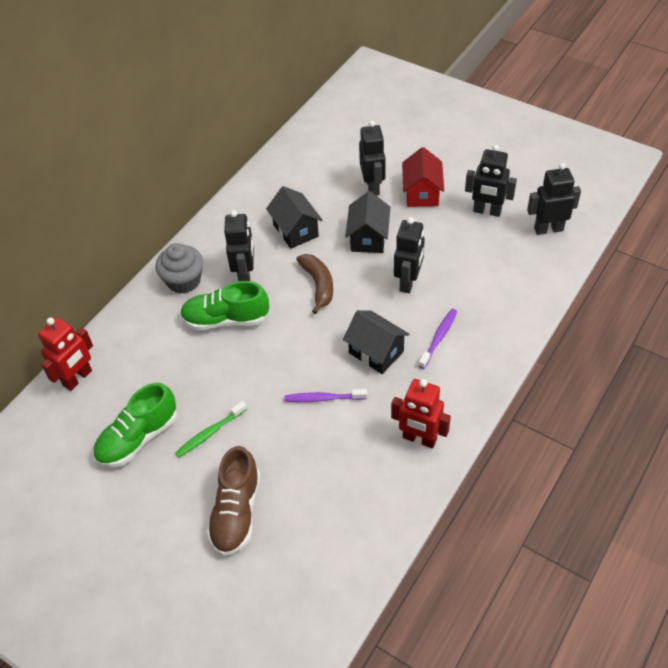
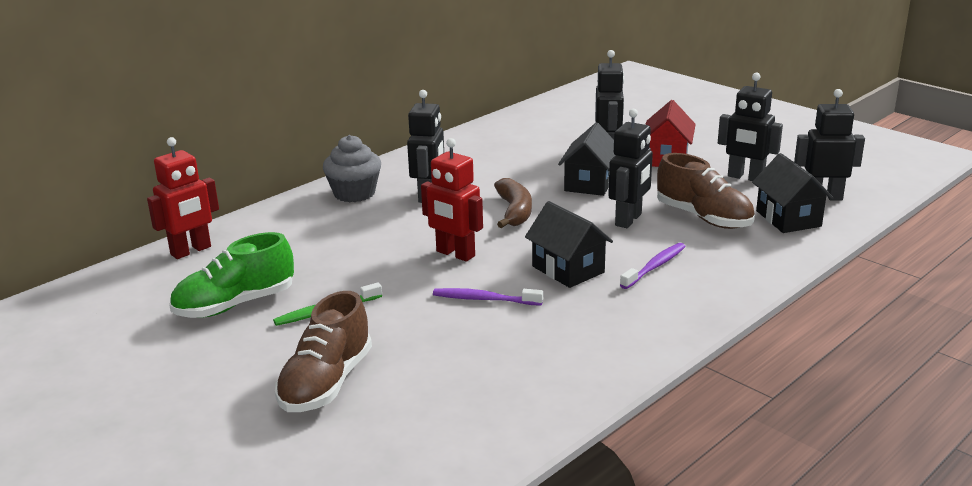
camera: 10 degrees right, 25 degrees down
(226, 319) = (390, 225): green shoe -> none
(295, 230) = (503, 171): black house -> black house (788, 218)
(419, 439) = (601, 348): red robot -> red robot (455, 254)
(464, 270) = (703, 218): none -> brown shoe

